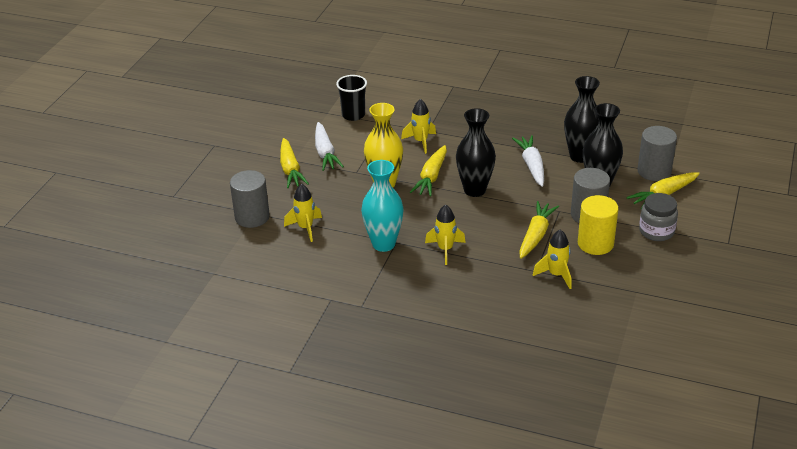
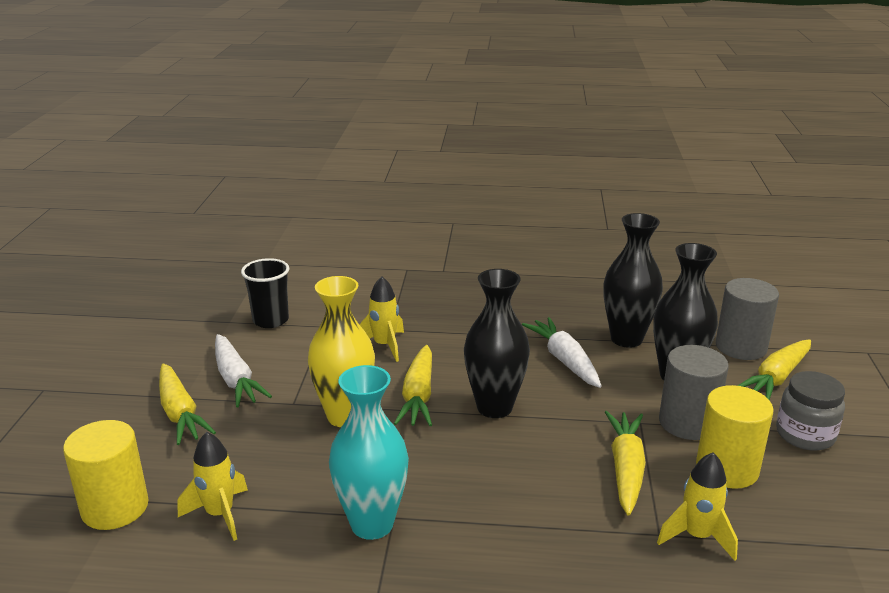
camera: 15 degrees left, 10 degrees down
(252, 217) = (115, 507): grey cylinder -> yellow cylinder
(445, 249) = (485, 518): yellow rocket -> none

